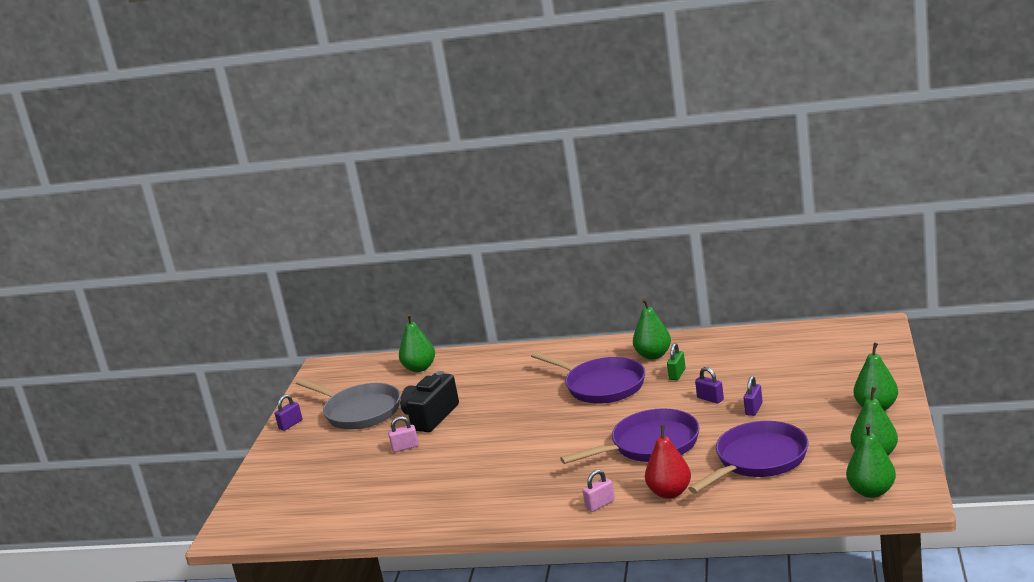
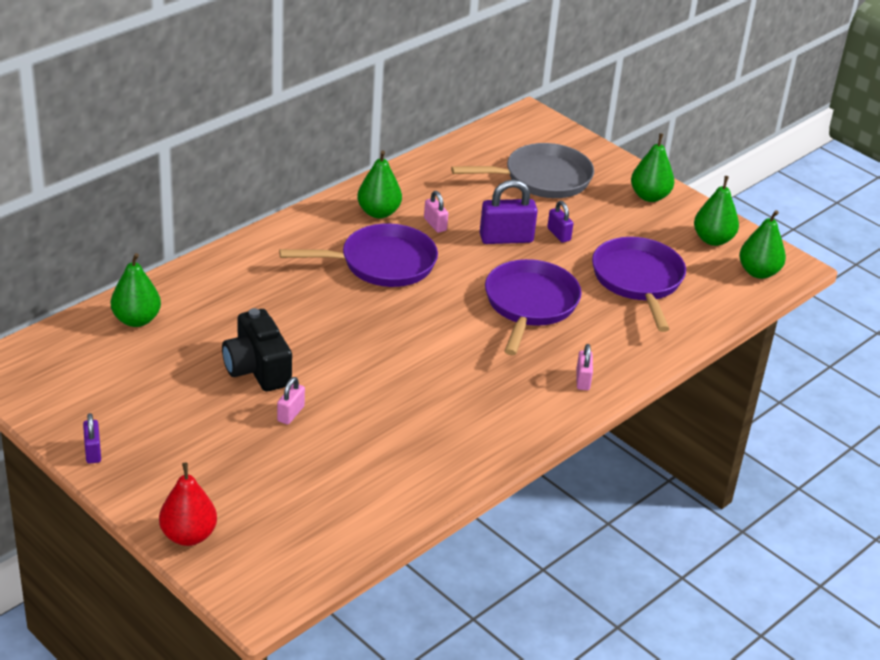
camera: 60 degrees left, 15 degrees up
(359, 411) = (156, 399): grey pan -> grey pan (542, 178)
(670, 492) = (620, 342): red pear -> red pear (188, 535)
(677, 374) = (435, 224): green padlock -> pink padlock
(710, 399) = (506, 238): purple padlock -> purple padlock, size x1.78

